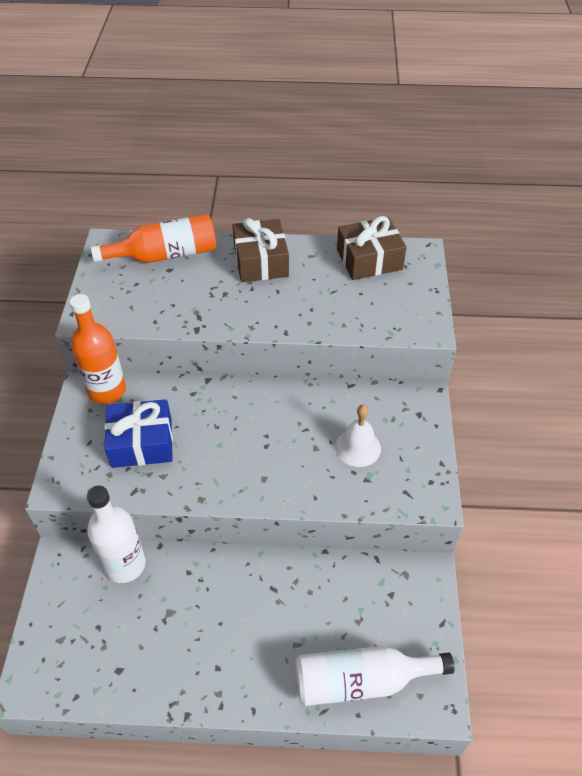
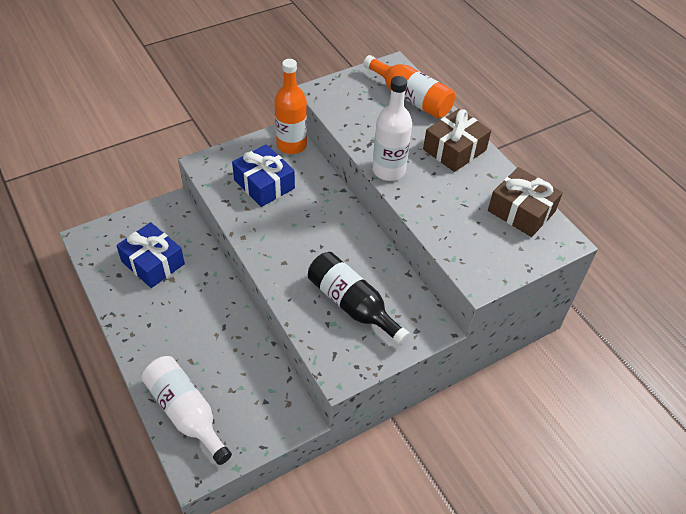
camera: 55 degrees right, 0 degrees up
(125, 564) = (190, 238): white bottle -> white bottle (388, 170)
(130, 622) = (153, 263): none -> blue gift
(358, 447) = (352, 305): white bell -> black bottle

